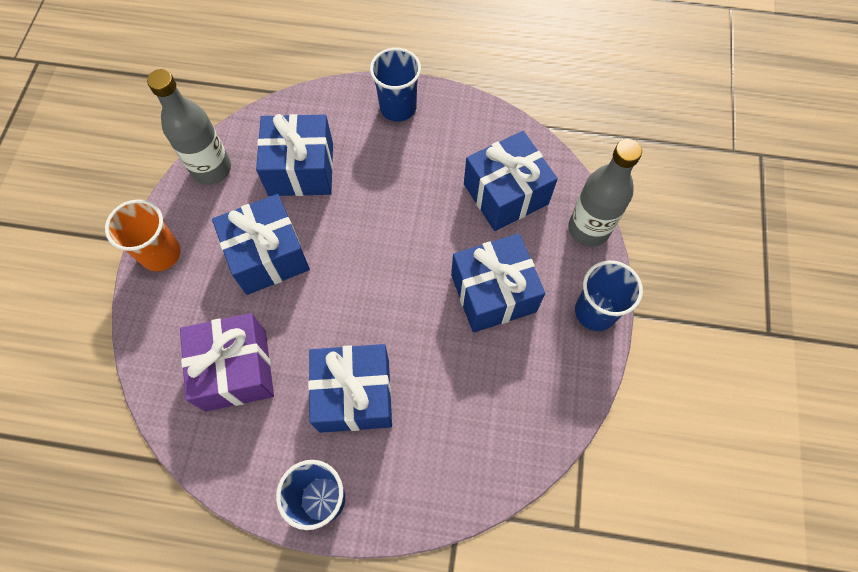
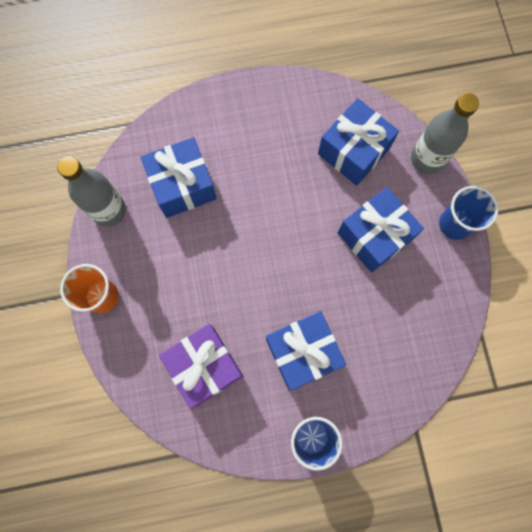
camera: 20 degrees left, 10 degrees up
(268, 256) = (189, 267): blue gift -> none
(398, 107) = (239, 105): blue cup -> none

